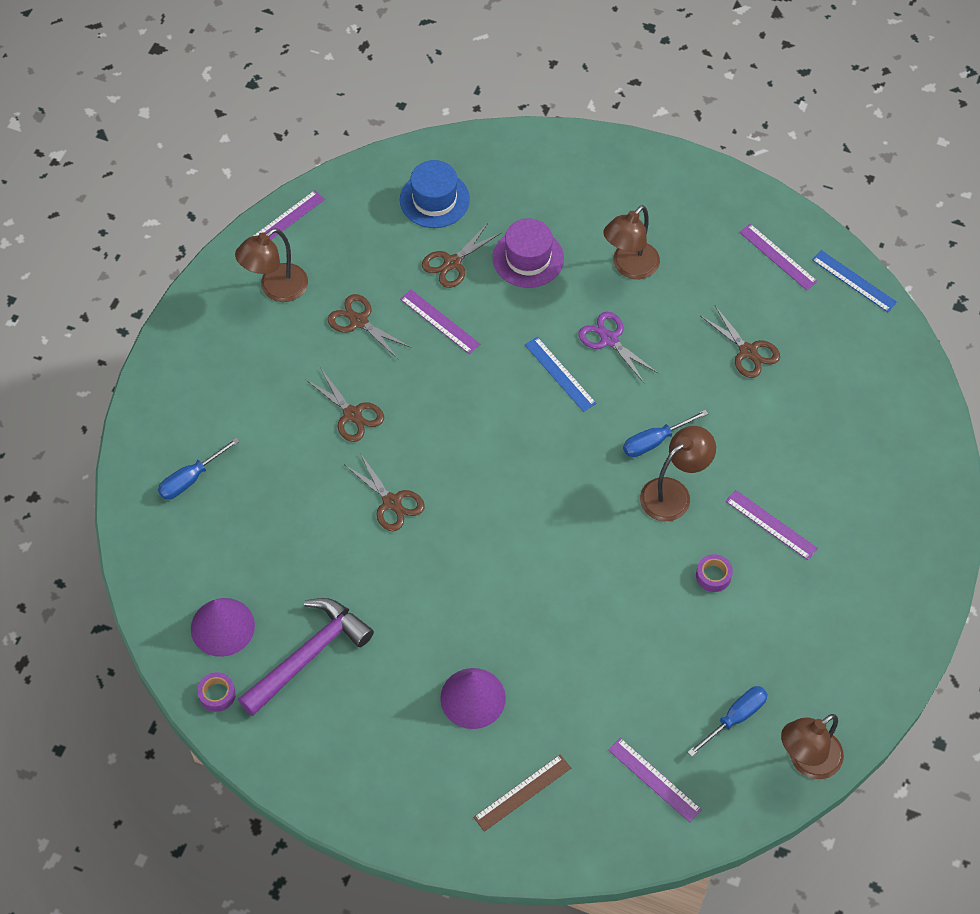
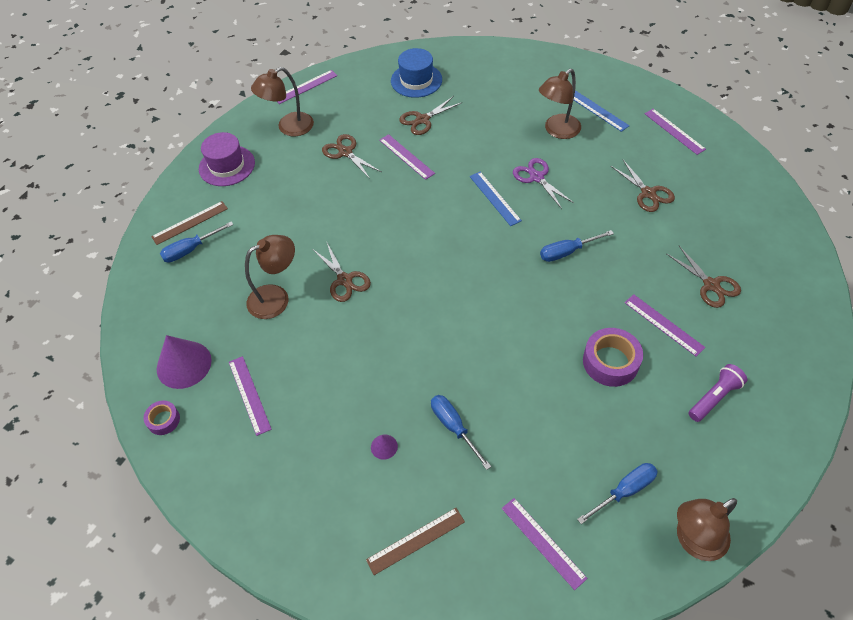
camera: 10 degrees right, 5 degrees down
(179, 441) = (190, 222): none -> brown ruler
(309, 655) = (249, 395): purple hammer -> purple ruler
(352, 414) = (327, 214): brown scissors -> brown scissors (711, 285)
(473, 698) = (384, 446): purple cone -> purple cone, size x0.46
(528, 258) = (480, 120): purple hat -> purple hat (227, 166)
(546, 668) = (454, 427): none -> blue screwdriver
(673, 493) = (580, 292): brown lamp -> brown lamp (276, 297)
(713, 576) = (610, 362): purple tape -> purple tape, size x1.77
(827, 606) = (714, 397): none -> purple flashlight
(854, 281) = (735, 151): blue ruler -> blue ruler (597, 111)

